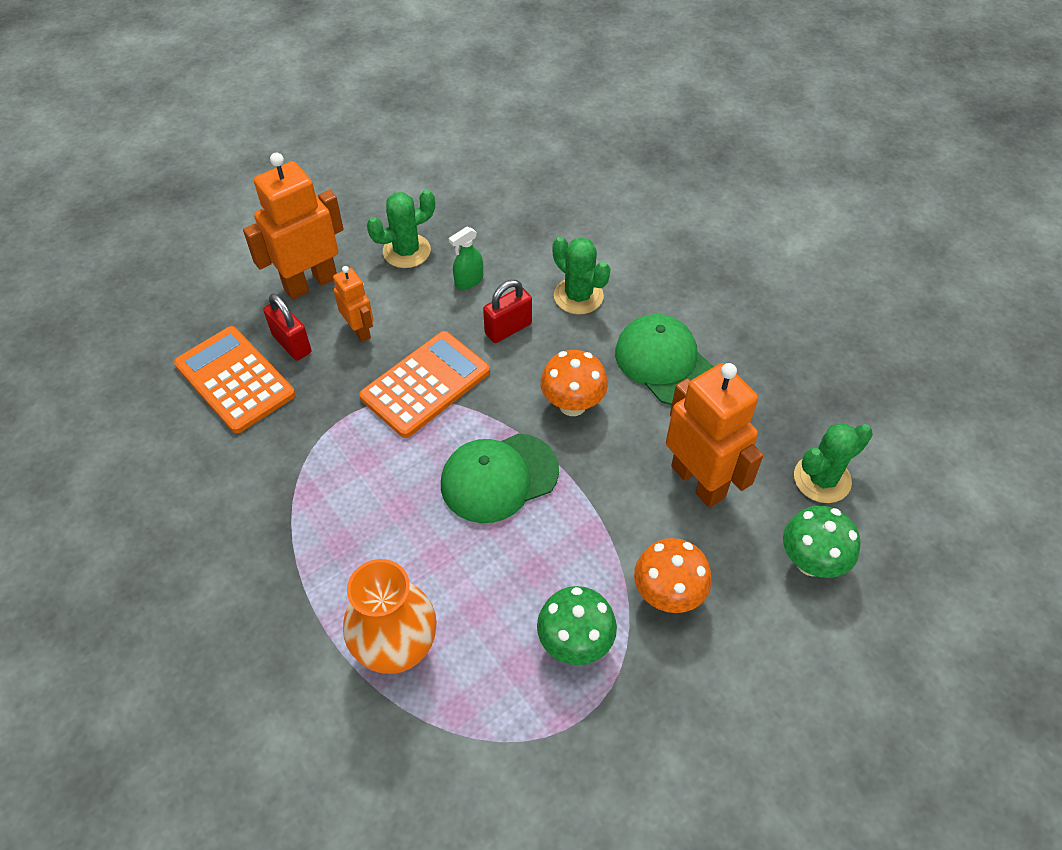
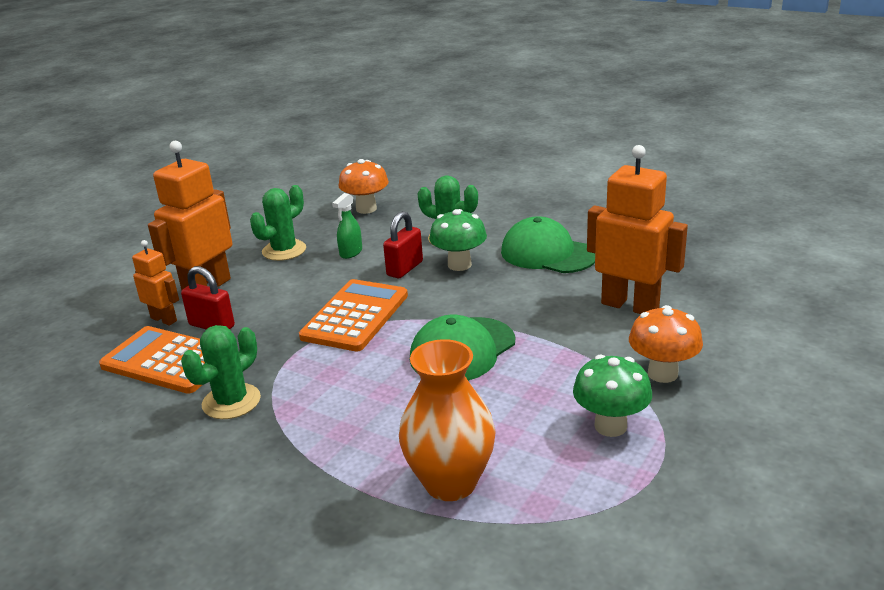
camera: 20 degrees left, 25 degrees down
(360, 330) = (272, 302): orange robot -> orange robot (164, 319)
(572, 405) = (492, 294): orange mushroom -> orange mushroom (366, 209)
(810, 562) = (756, 322): green mushroom -> green mushroom (459, 265)
(822, 479) = (722, 278): green cactus -> green cactus (231, 402)

